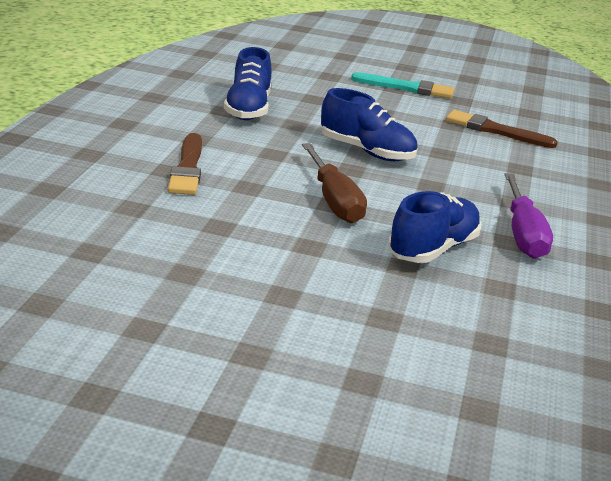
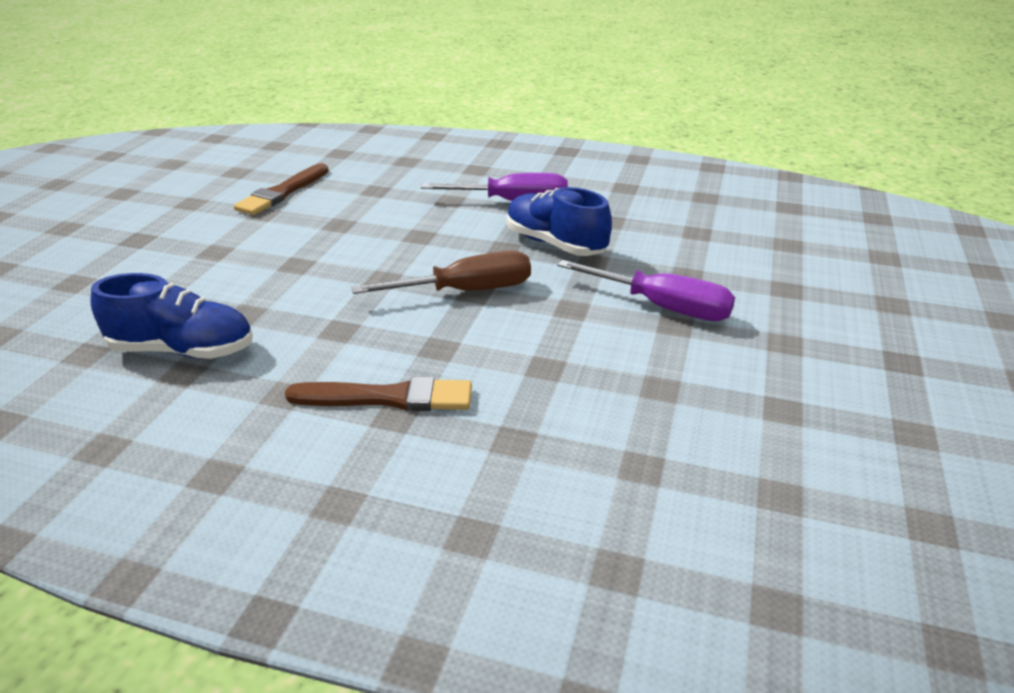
camera: 85 degrees left, 5 degrees up
(315, 292) = (661, 307): none -> purple screwdriver
(367, 151) = (335, 266): blue shoe -> none
(407, 88) = (141, 231): turquoise brush -> none

